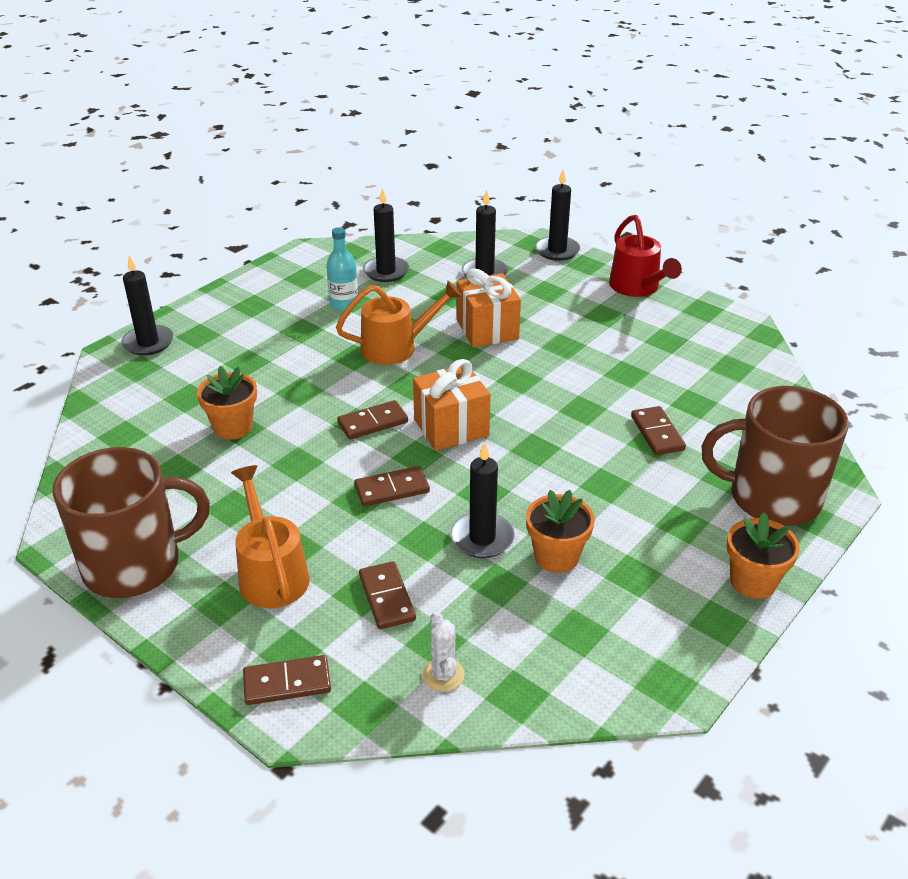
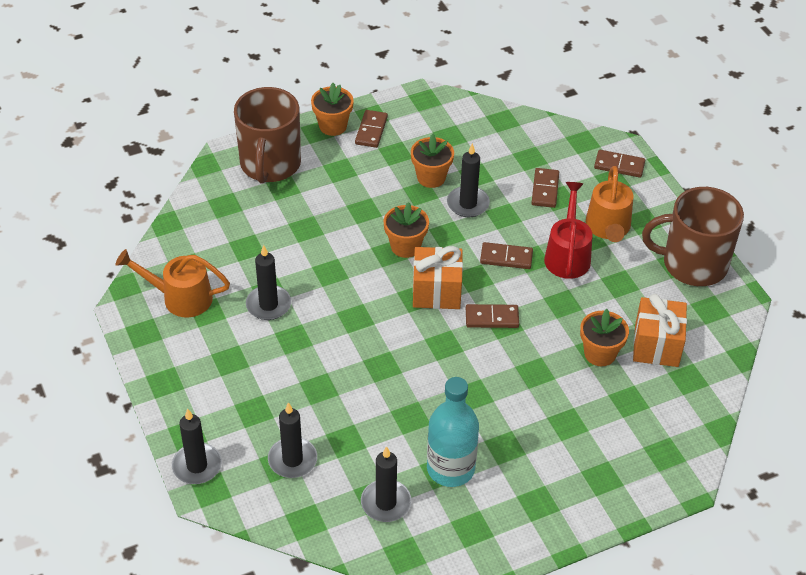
camera: 155 degrees left, 10 degrees up
(148, 343) = (650, 484): black candle -> black candle (268, 305)
(344, 304) = (450, 468): turquoise bottle -> turquoise bottle, size x1.64
(397, 347) = (431, 391): orange watering can -> orange watering can (179, 298)
(443, 675) = (535, 141): white cactus -> none
(487, 330) = (343, 381): orange gift -> orange gift (656, 345)
(522, 461) = (405, 246): none -> orange flower pot
(638, 288) = (171, 381): red watering can -> red watering can (567, 254)
(657, 433) = (296, 233): brown domino -> brown domino (371, 130)
(772, 498) = (270, 164): brown mug -> brown mug turned 60 degrees clockwise

